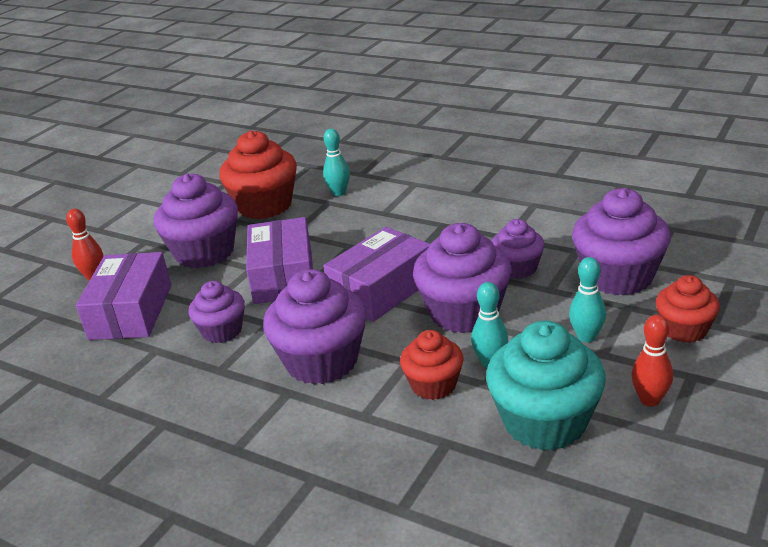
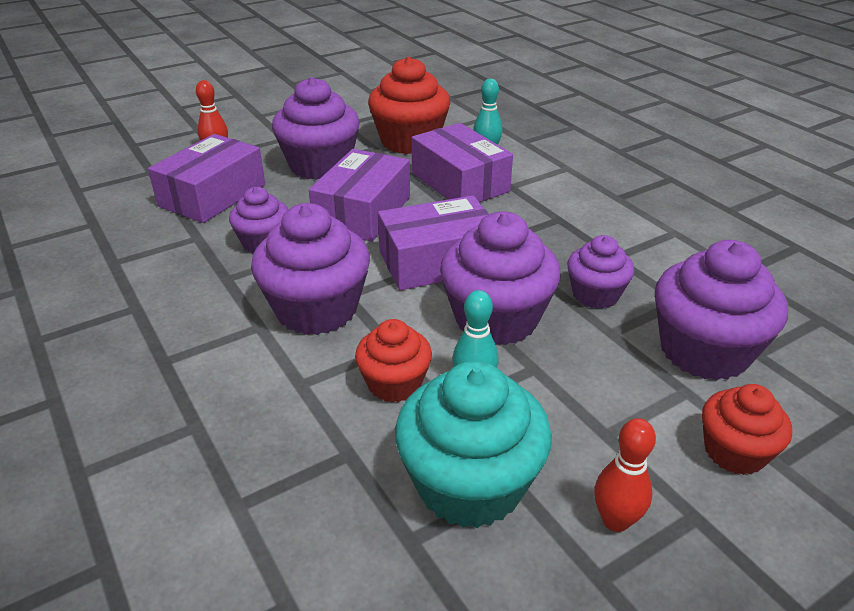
camera: 25 degrees right, 5 degrees up
(340, 224) = (460, 182): none -> purple box
(586, 337) = (605, 406): turquoise bowling pin -> none

